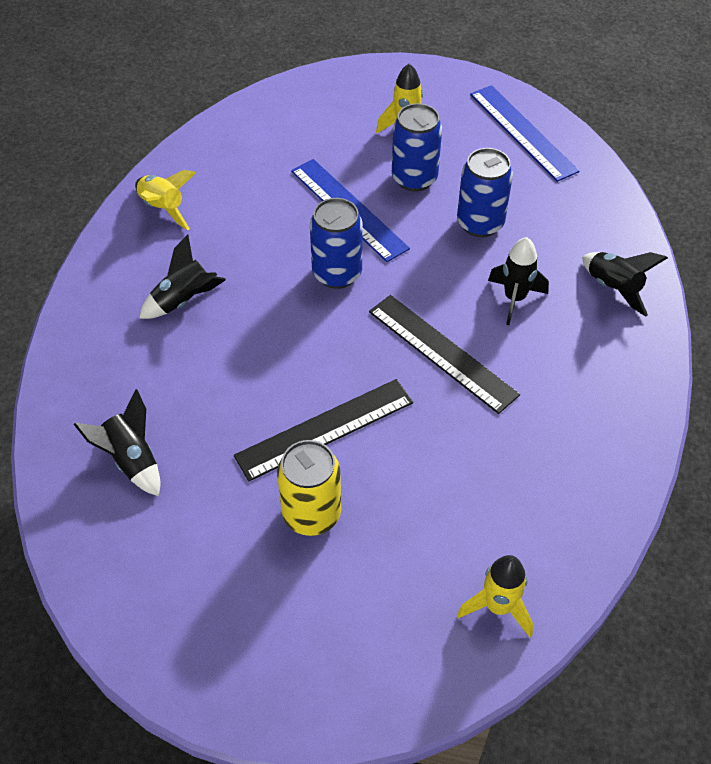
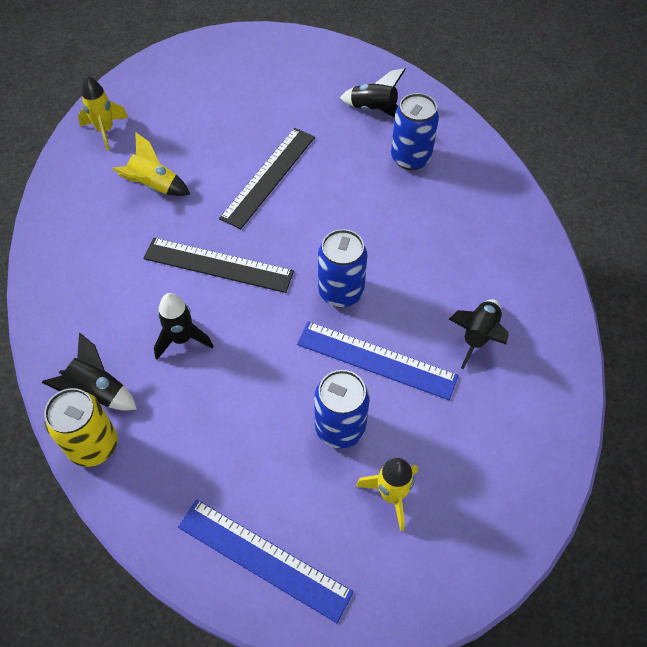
camera: 150 degrees right, 5 degrees up
(163, 208) = (527, 282): yellow rocket -> yellow rocket (154, 186)
(184, 300) = (436, 216): black rocket -> black rocket (478, 336)
(311, 514) = (243, 129): yellow can -> yellow can (93, 445)
(480, 223) = (249, 404): blue can -> blue can (410, 158)

